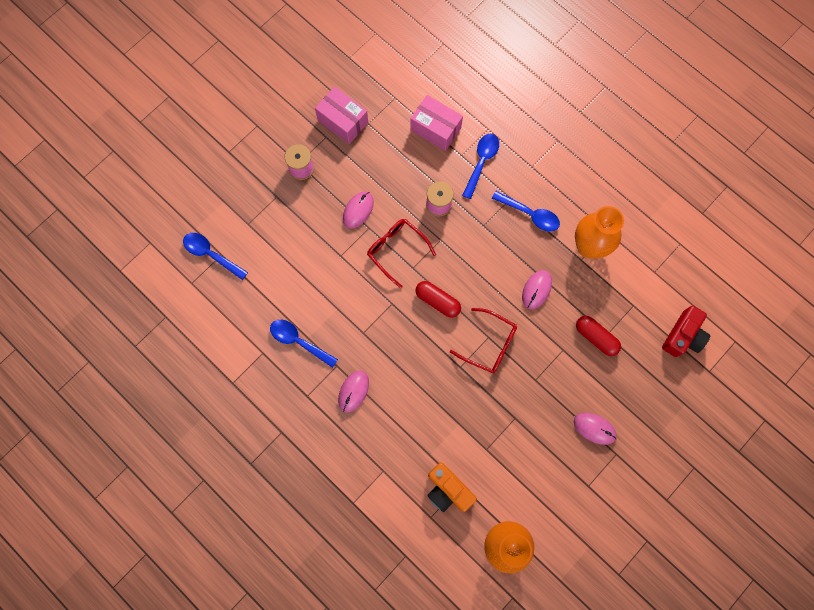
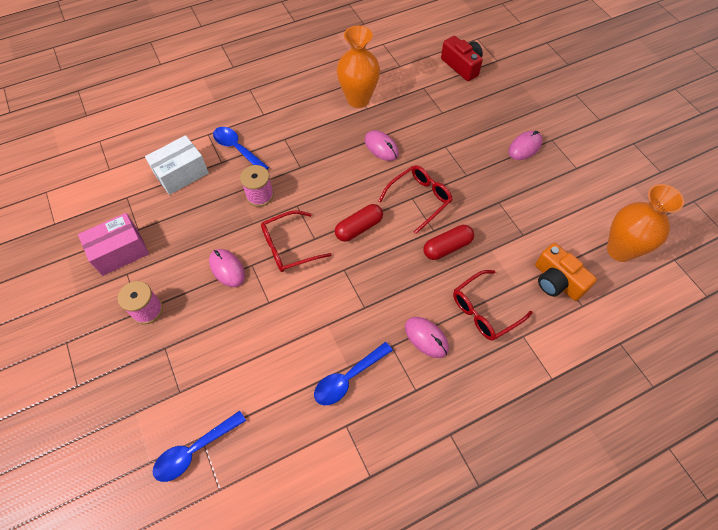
camera: 70 degrees left, 15 degrees down
(395, 433) = (484, 310): none -> red glasses
(435, 129) = (181, 173): pink box -> white box
(448, 490) = (557, 281): orange camera -> orange camera turned 75 degrees clockwise
(530, 214) = (307, 129): blue spoon -> none
(596, 337) = (442, 120): red capsule -> red capsule (447, 247)

